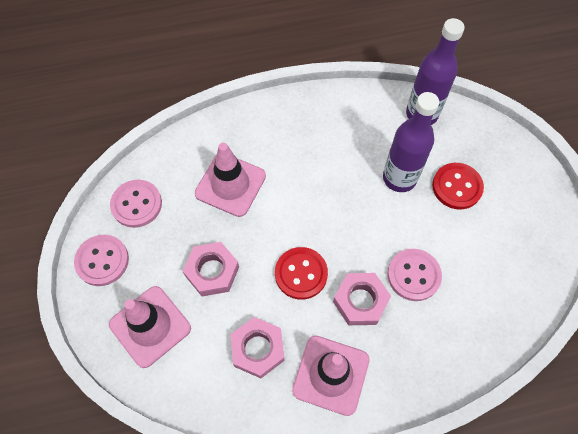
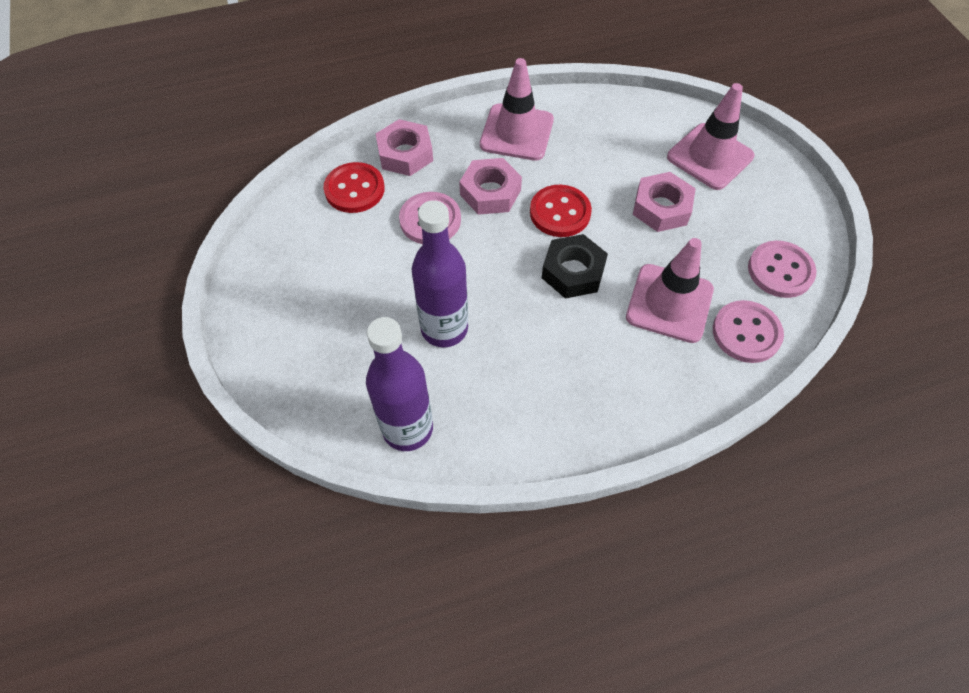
camera: 175 degrees right, 5 degrees down
(102, 261) = (790, 209): pink button -> pink button (746, 333)
(258, 349) = (593, 146): pink nut -> pink nut (405, 154)
(298, 216) = (573, 272): none -> black nut
(457, 187) = (367, 323): red button -> red button (354, 189)

